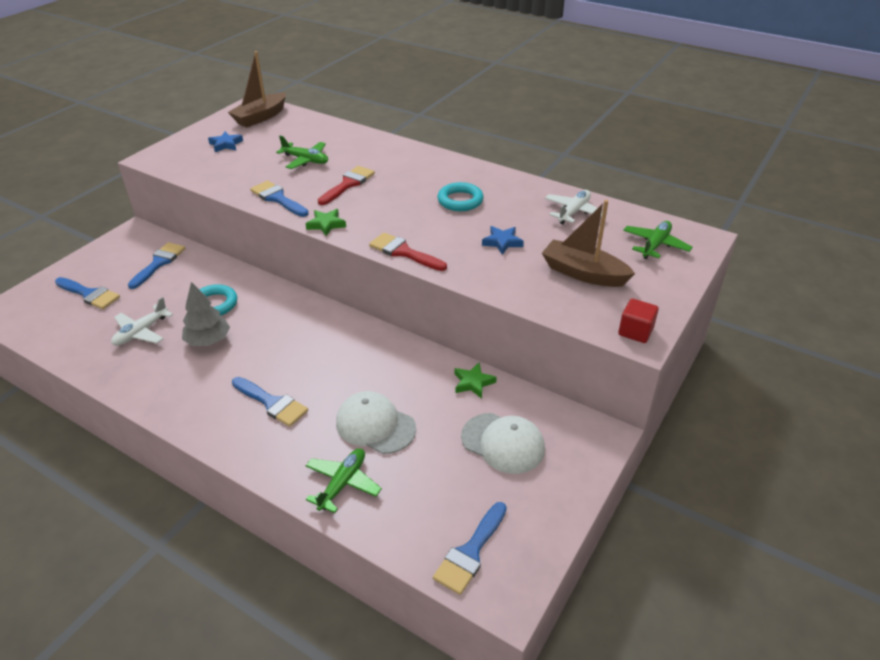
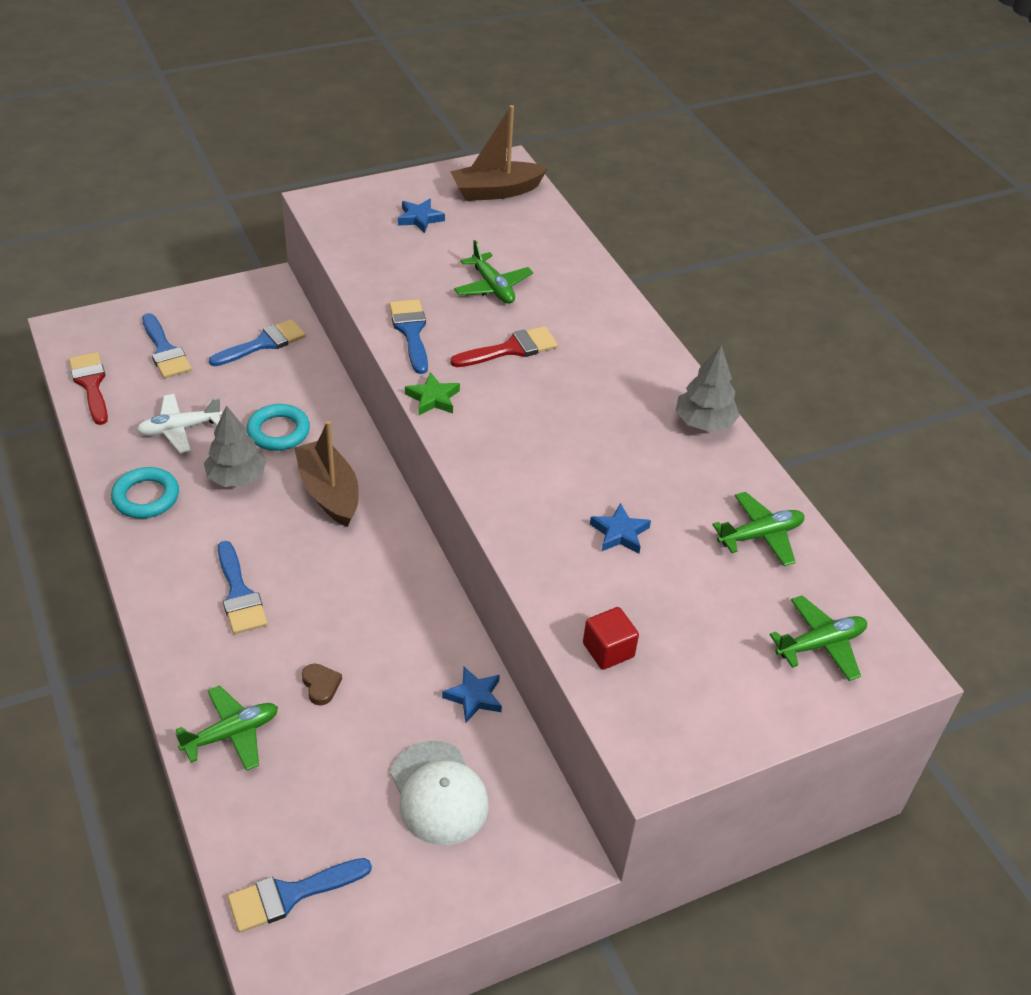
camera: 30 degrees right, 5 degrees up
(375, 425) = (321, 685): white cap -> brown heart
(403, 252) = (486, 485): red brush -> red brush (91, 384)
(460, 200) = (627, 442): turquoise ring -> turquoise ring (146, 497)
(473, 383) = (474, 697): green star -> blue star
(490, 176) = (704, 422): none -> grey tree
(574, 212) = (760, 535): white plane -> green plane
(583, 273) = (678, 633): brown boat -> brown boat (329, 492)
(635, 331) = (658, 751): red cube -> red cube (608, 650)

